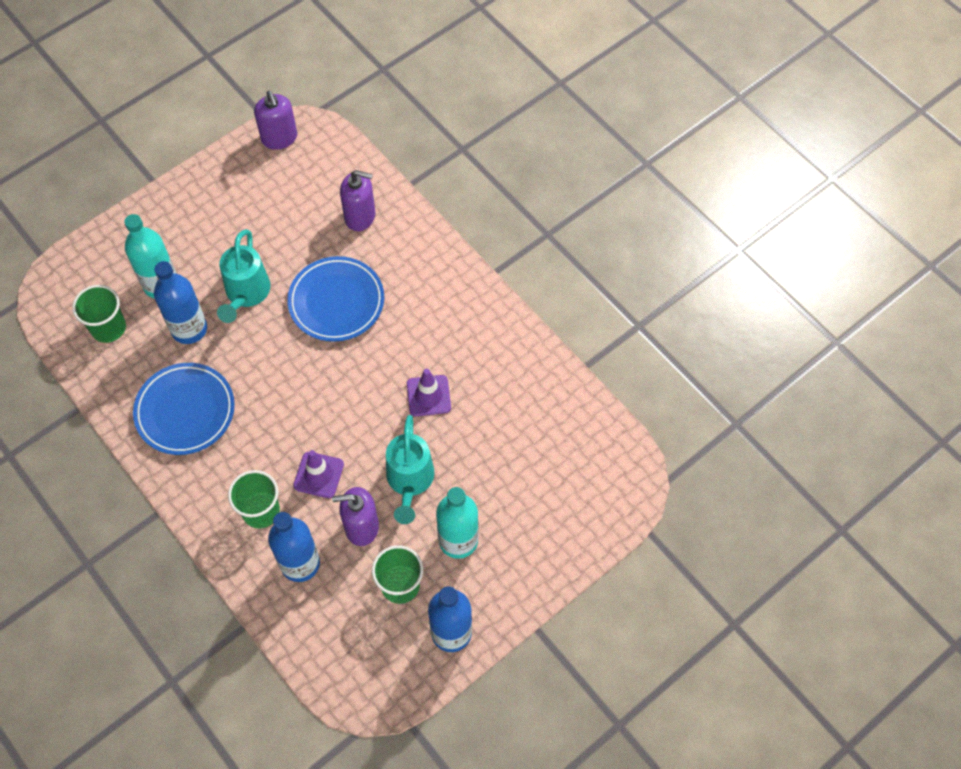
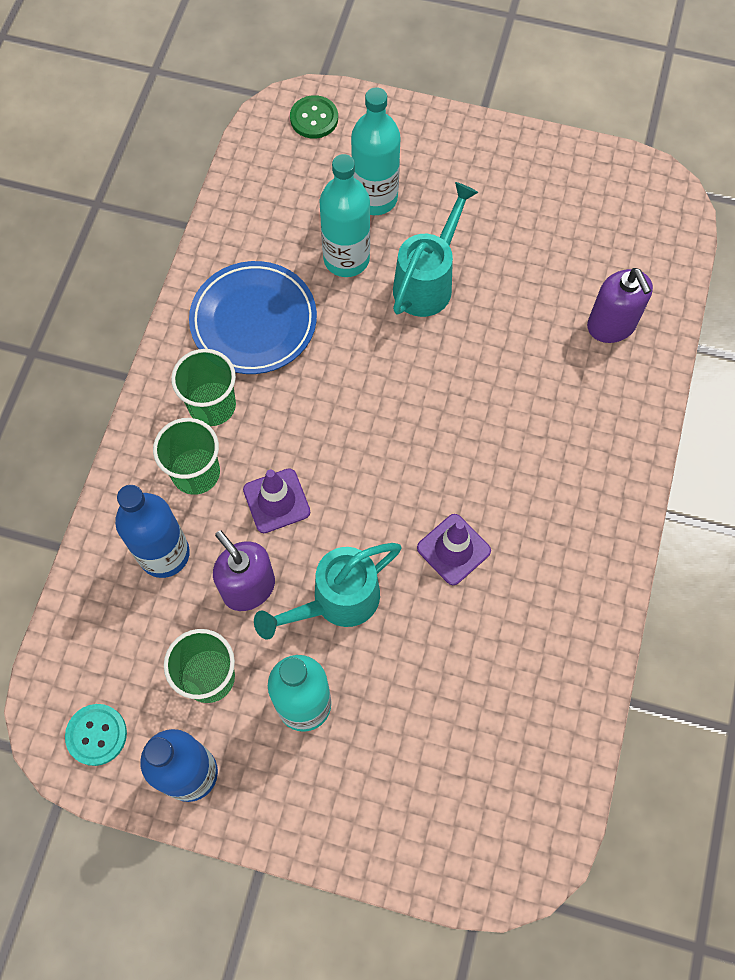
camera: 55 degrees right, 5 degrees up
(70, 281) = (314, 118): none -> green button
(108, 328) = (291, 187): green cup -> green cup (212, 405)
(189, 329) = (346, 259): blue bottle -> turquoise bottle
(246, 294) = (427, 282): turquoise watering can -> turquoise watering can turned 150 degrees clockwise
(279, 138) = (635, 182): purple soap dispenser -> none
(336, 302) = (490, 375): blue plate -> none
(386, 675) = (96, 735): none -> turquoise button

